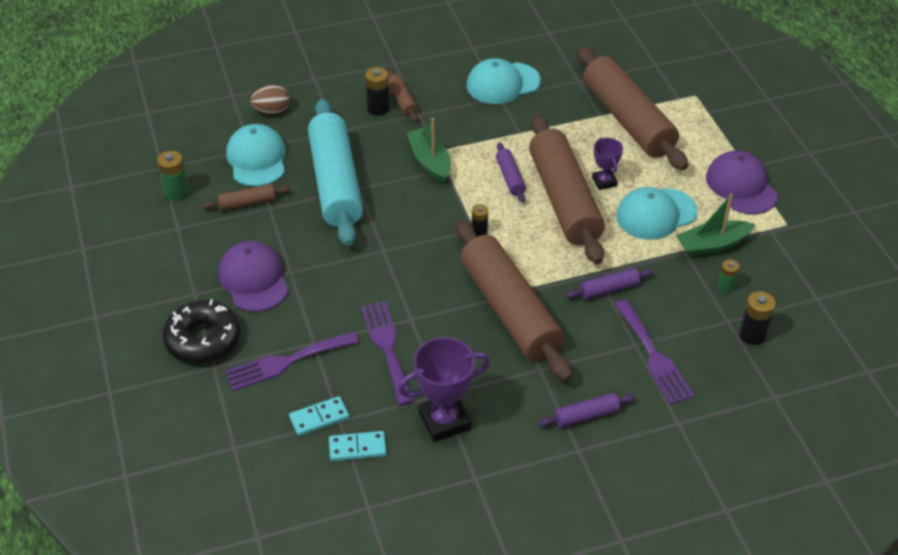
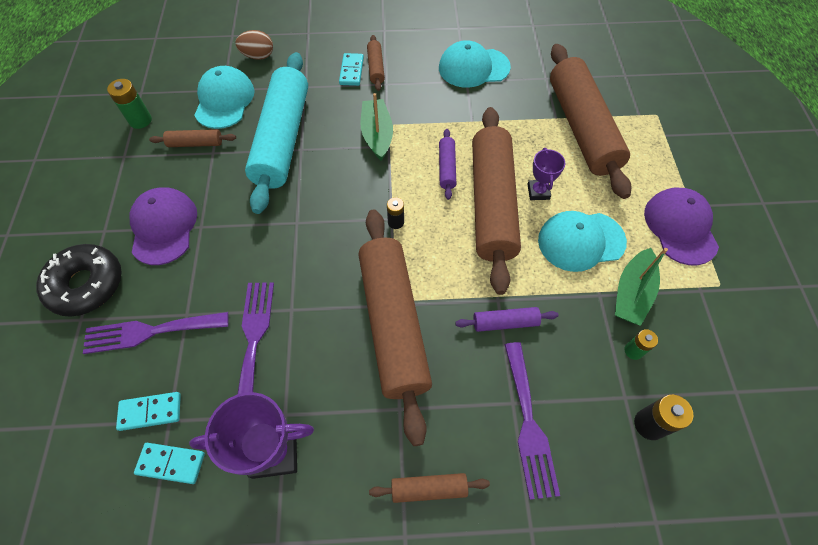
camera: 15 degrees right, 15 degrees up
(378, 108) = (351, 71): black battery -> turquoise domino
(586, 416) = (429, 489): purple rolling pin -> brown rolling pin
(712, 245) = (632, 293): green boat -> green boat turned 60 degrees counterclockwise

